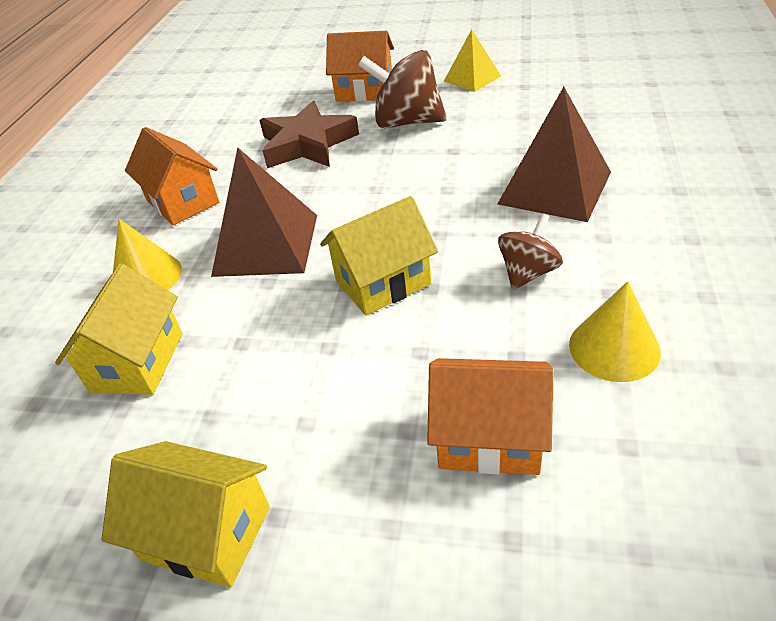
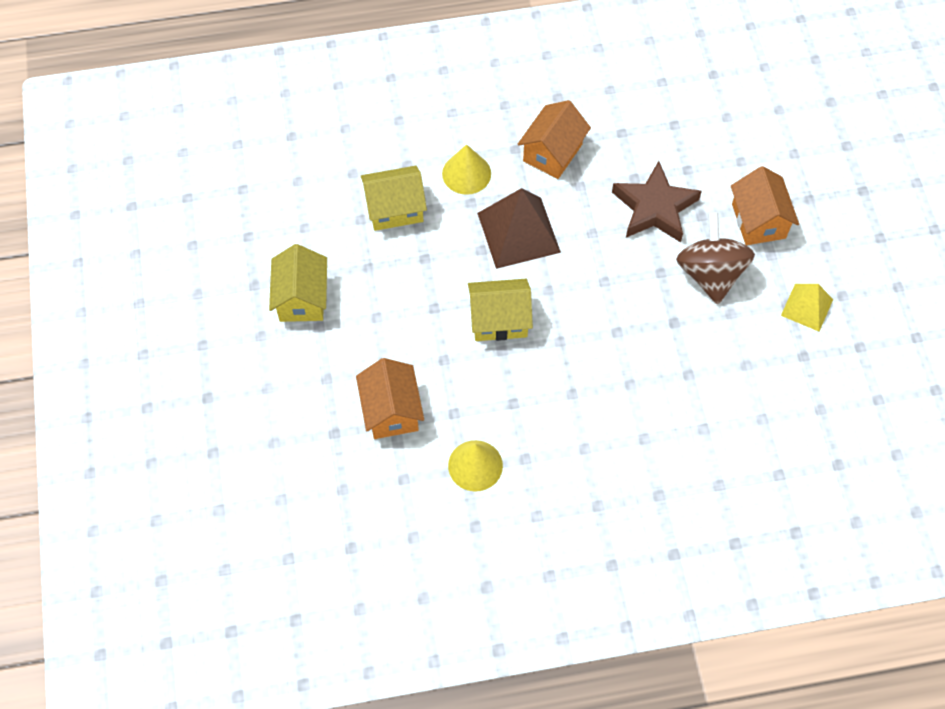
camera: 65 degrees right, 20 degrees up
(383, 282) = (499, 320): yellow house -> yellow house turned 45 degrees counterclockwise
(528, 273) = (532, 406): brown spinning top -> none
(555, 187) = (639, 407): brown pyramid -> none

